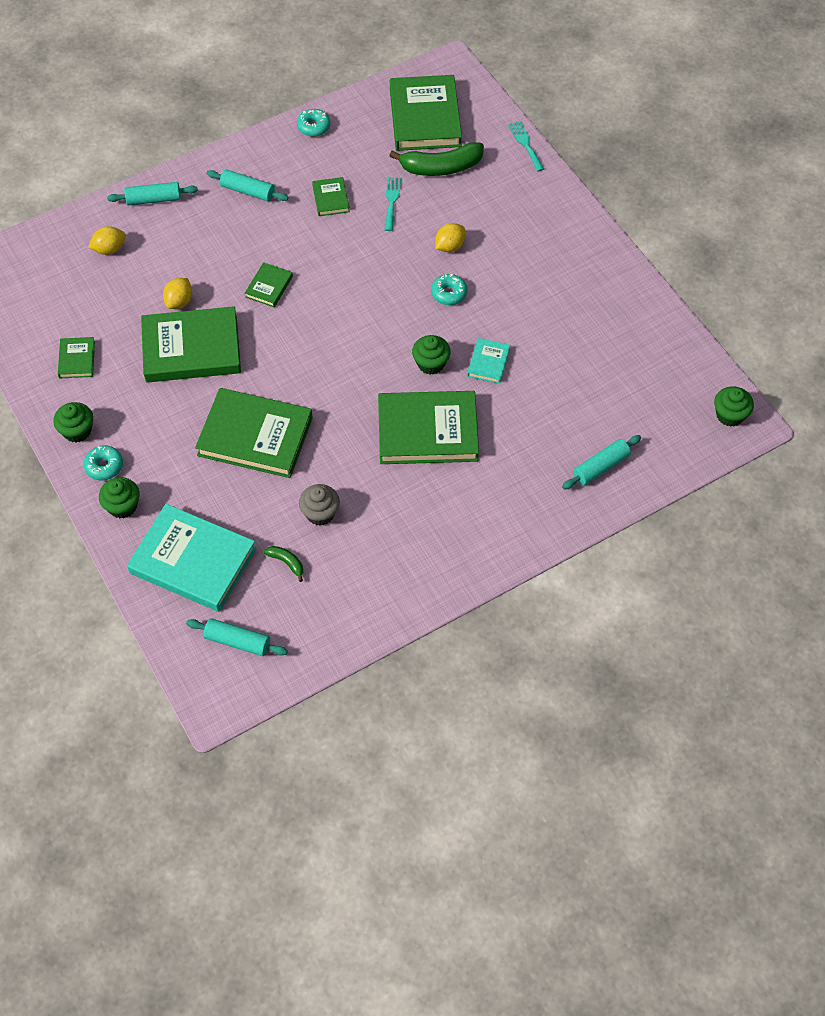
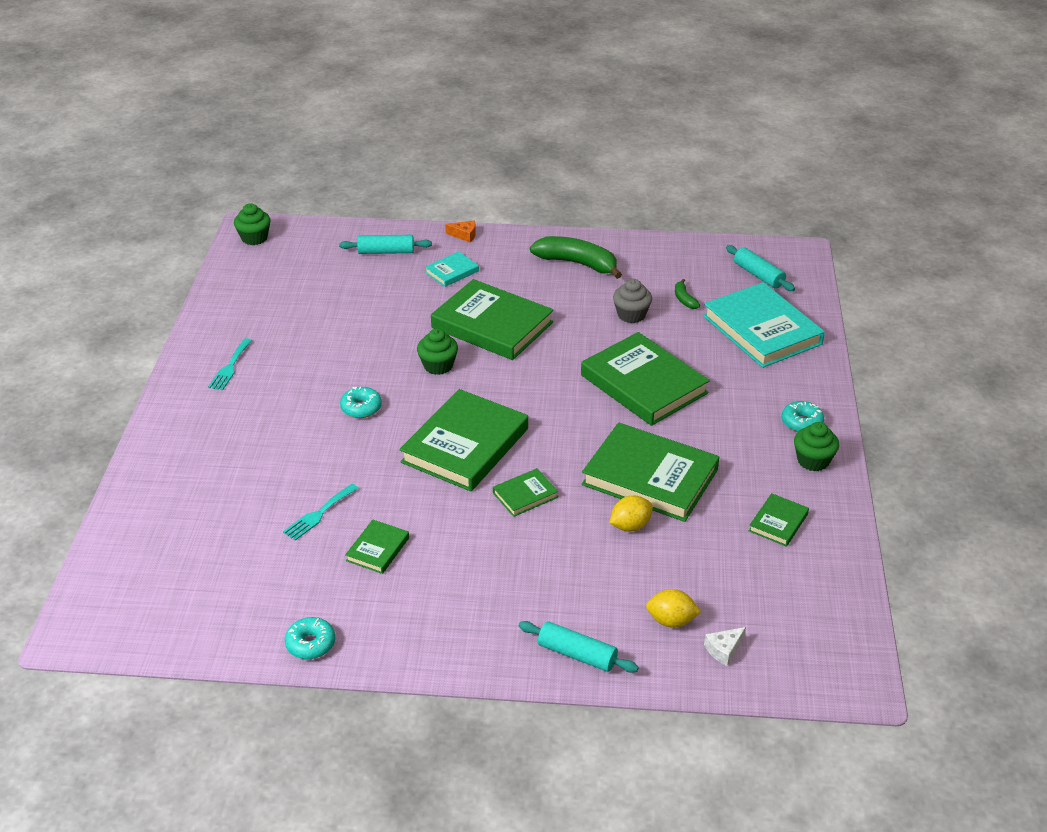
camera: 145 degrees left, 20 degrees down
(65, 248) = (724, 649): none -> white cheese
(122, 506) = (801, 388): green cupcake -> none
(248, 191) = (459, 605): turquoise rolling pin -> none
(425, 117) = (179, 585): green book -> green book (465, 445)
(441, 167) = (231, 521): green banana -> green banana (577, 263)
(449, 246) = (313, 445): yellow lemon -> none
(488, 362) = (389, 345): turquoise book -> turquoise book (452, 272)
(525, 144) = (120, 500): turquoise fork -> turquoise fork (230, 367)
(554, 532) = (464, 235): none -> orange cheese

